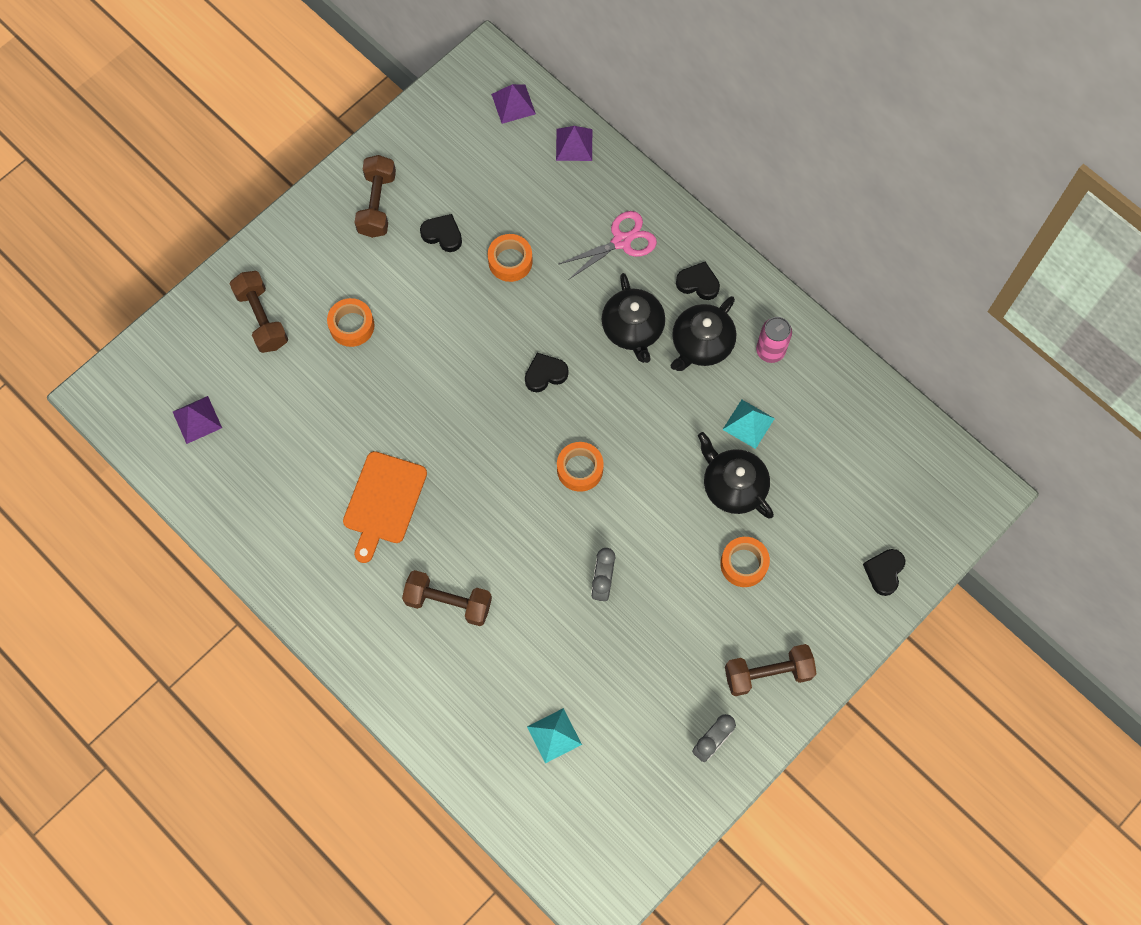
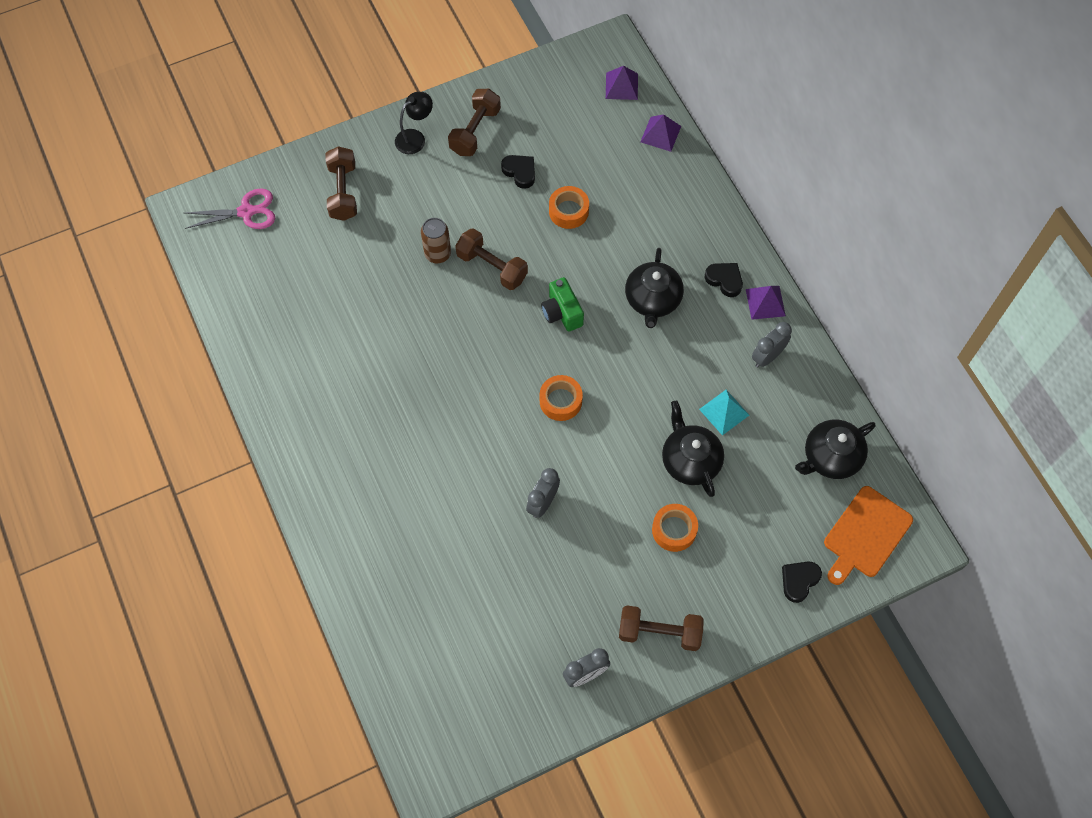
camera: 20 degrees right, 5 degrees down
(197, 419) = (257, 255): purple pyramid -> purple pyramid (765, 302)
(316, 232) = (415, 138): none -> black lamp
(352, 326) = (414, 221): orange tape -> none
(384, 502) = (383, 372): orange cutting board -> orange cutting board (866, 535)
(390, 353) = (438, 253): none -> brown can
(448, 602) = (403, 474): brown dumbbell -> brown dumbbell (492, 267)
(545, 374) = (562, 313): black heart -> green camera
(554, 735) = (449, 618): turquoise pyramid -> none
(621, 241) = (671, 224): pink scissors -> pink scissors (246, 212)
(701, 344) = (708, 331): black teapot -> black teapot (830, 457)
(770, 350) = (767, 357): pink can -> grey clock

